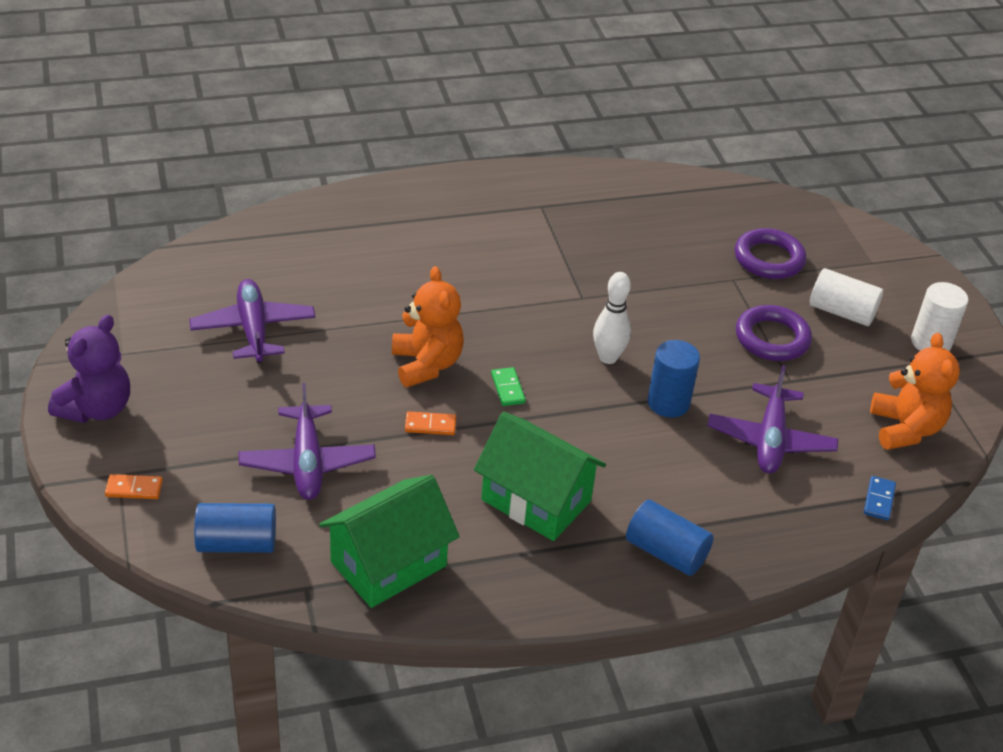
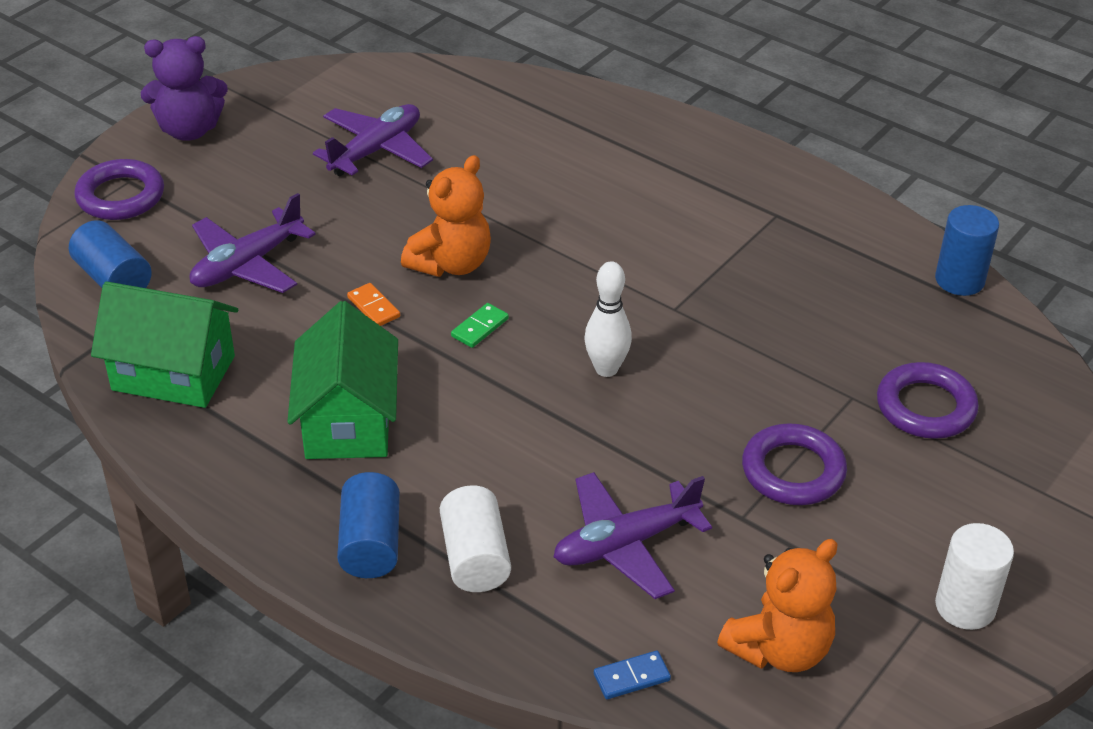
camera: 55 degrees right, 0 degrees up
(134, 489) = (121, 196): orange domino -> purple ring
(668, 403) = (591, 442): blue cylinder -> blue cylinder (959, 280)
(841, 312) = (915, 506): white cylinder -> white cylinder (475, 557)

